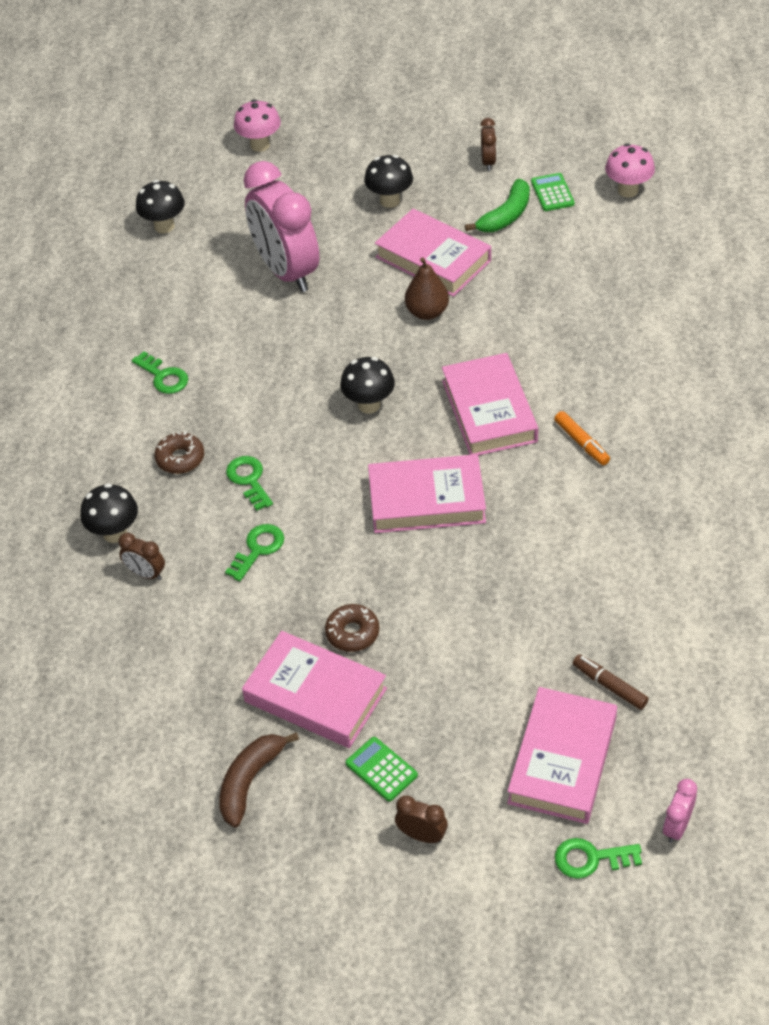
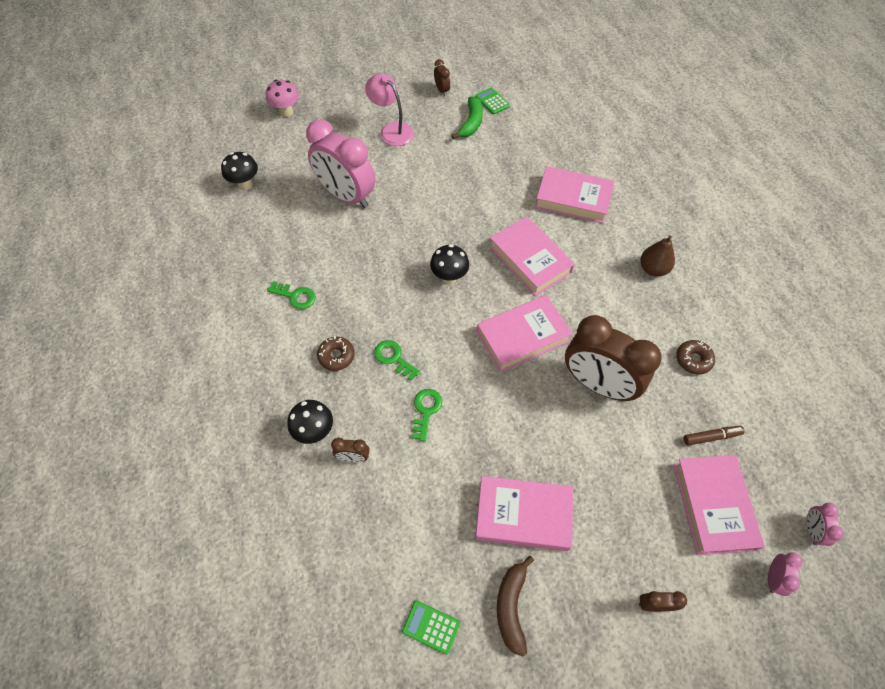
camera: 25 degrees left, 10 degrees up
(352, 633) = (524, 455): brown donut -> brown donut (693, 360)
(381, 769) = (599, 560): green calculator -> green calculator (431, 627)
(390, 201) = (392, 130): black mushroom -> pink lamp
(427, 312) = (454, 201): brown pear -> brown pear (653, 269)
(433, 259) = (440, 163): pink book -> pink book (573, 199)
(493, 582) = (598, 384): none -> brown clock
(581, 443) = (599, 265): orange marker -> none
(590, 858) = (773, 578): green key -> pink clock
(609, 686) = (711, 437): brown marker -> brown marker turned 150 degrees clockwise
(628, 190) = (536, 89): pink mushroom -> none

